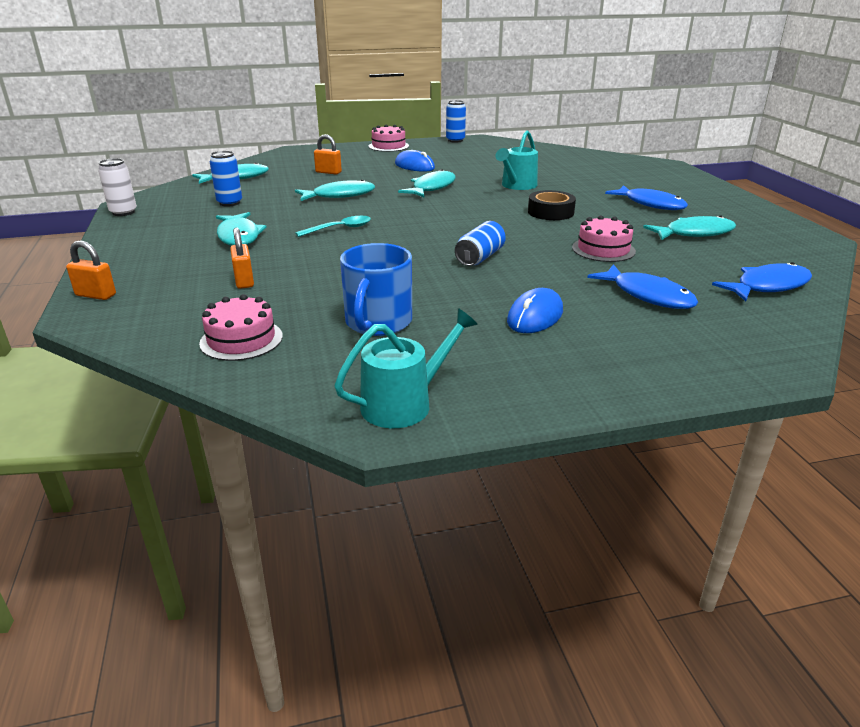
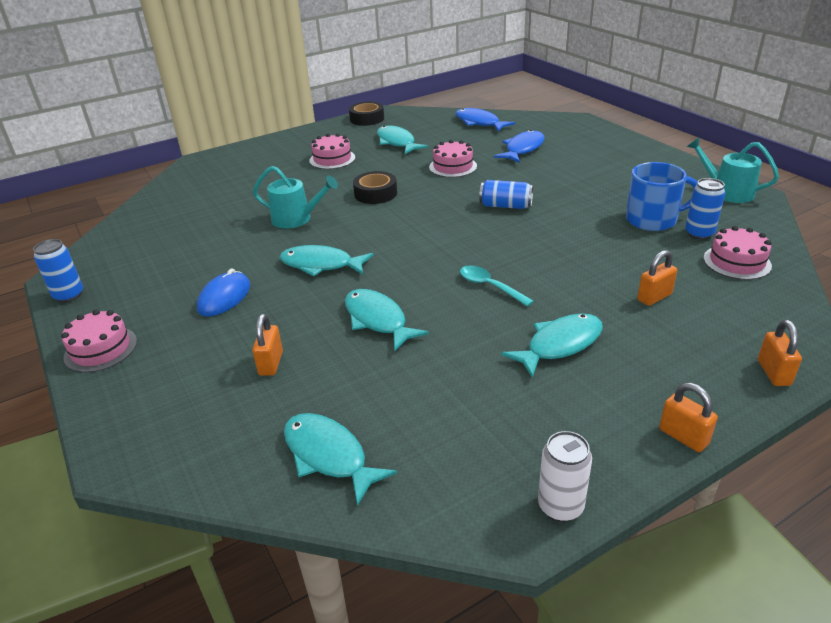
camera: 105 degrees left, 5 degrees up
(106, 249) = (683, 437): none -> orange padlock
(229, 203) = (454, 405): blue can -> blue can (699, 234)
(535, 316) = (586, 175): blue mouse -> none
(650, 204) = (332, 159): blue fish -> pink cake
(787, 227) = (367, 119): none -> black tape

